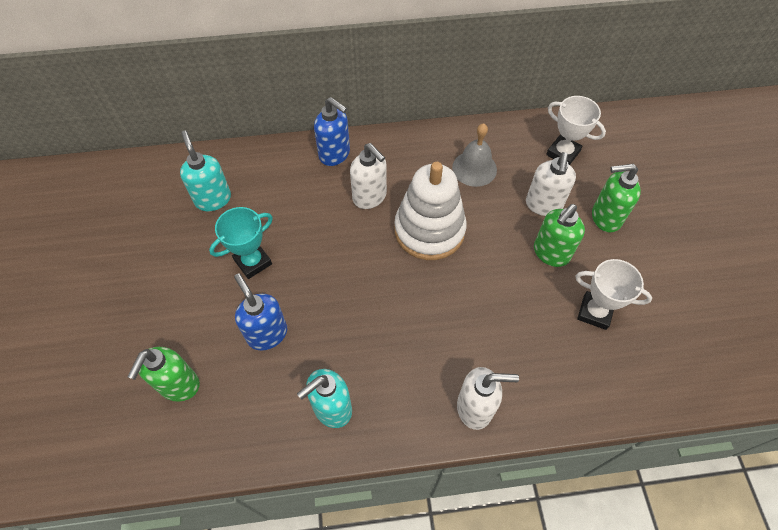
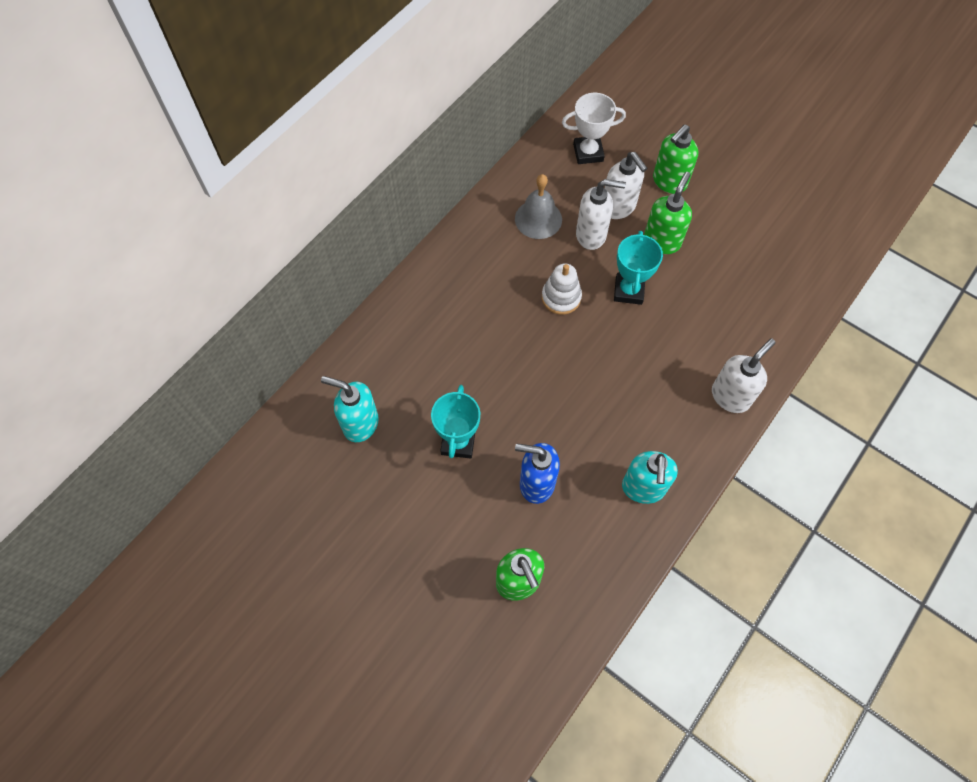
camera: 45 degrees left, 5 degrees up
(335, 154) = (416, 298): blue soap dispenser -> none
(370, 197) = (486, 310): white soap dispenser -> white soap dispenser (591, 235)
(429, 230) = (561, 297): white stacking toy -> white stacking toy, size x0.54
(484, 266) = (628, 291): none -> turquoise trophy
(550, 253) = (662, 241): green soap dispenser -> green soap dispenser turned 150 degrees counterclockwise
(594, 312) = (732, 260): white trophy -> none

